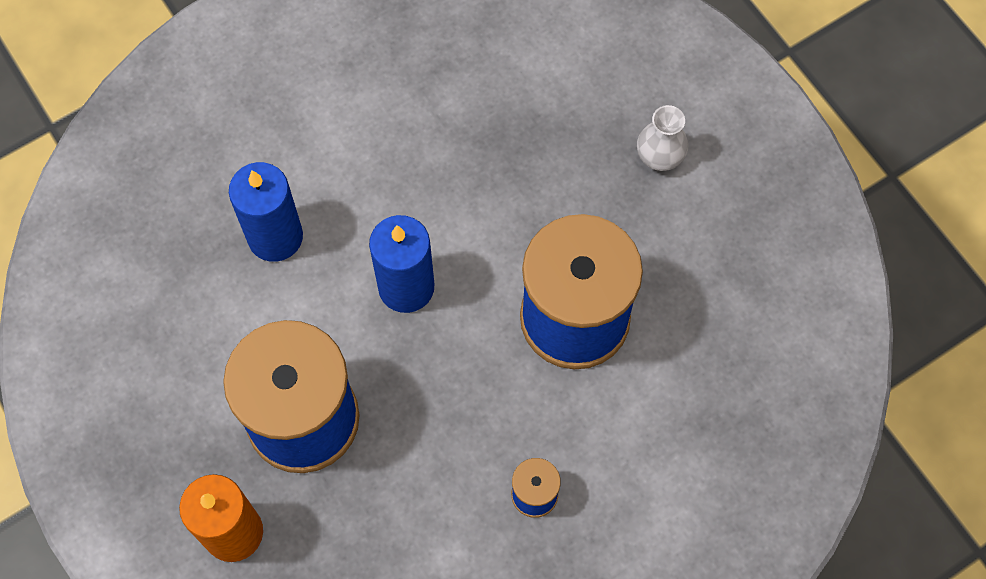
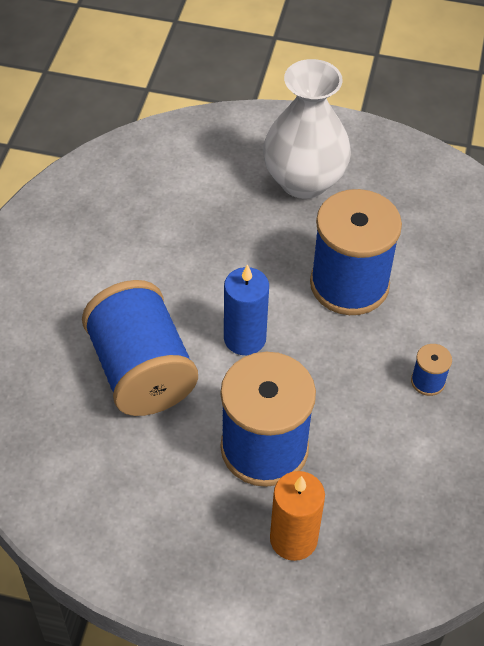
camera: 45 degrees left, 15 degrees down
(275, 237) = (141, 371): blue candle -> blue spool
(659, 157) = (304, 181): white vase -> white vase, size x2.39

